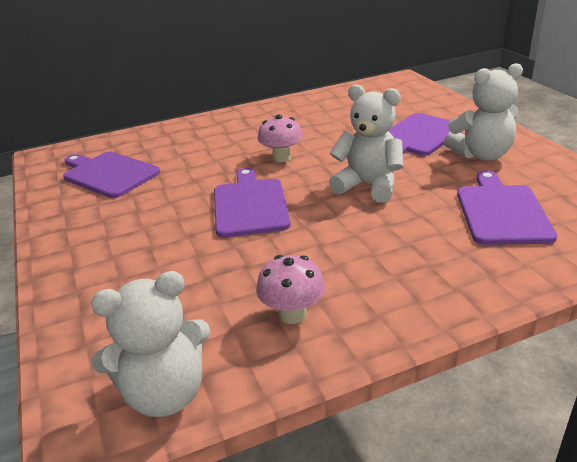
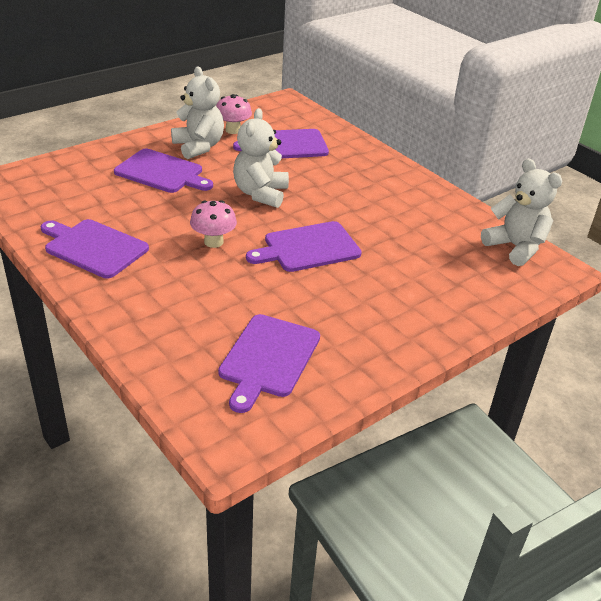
camera: 110 degrees left, 5 degrees up
(292, 113) = (94, 247): none -> purple cutting board
(292, 314) = (429, 214): pink mushroom -> pink mushroom (233, 130)

